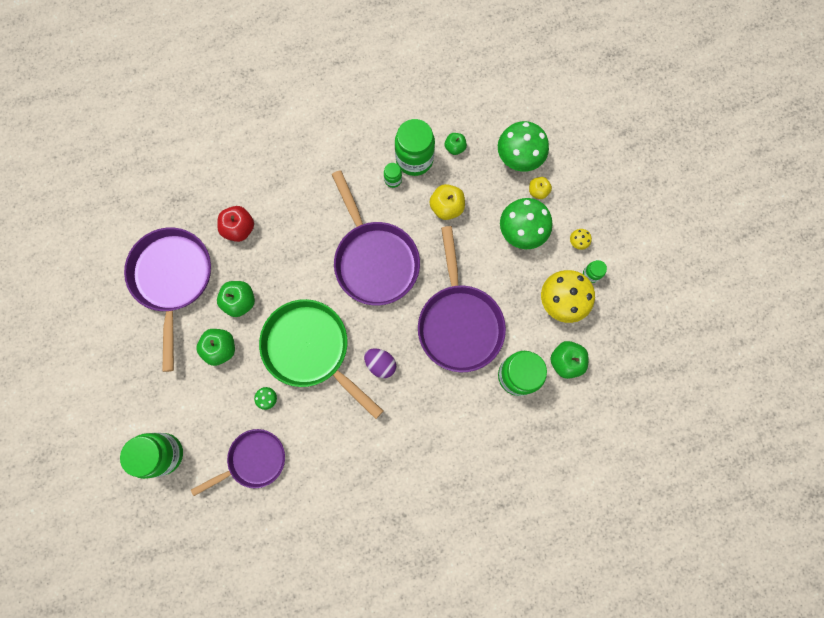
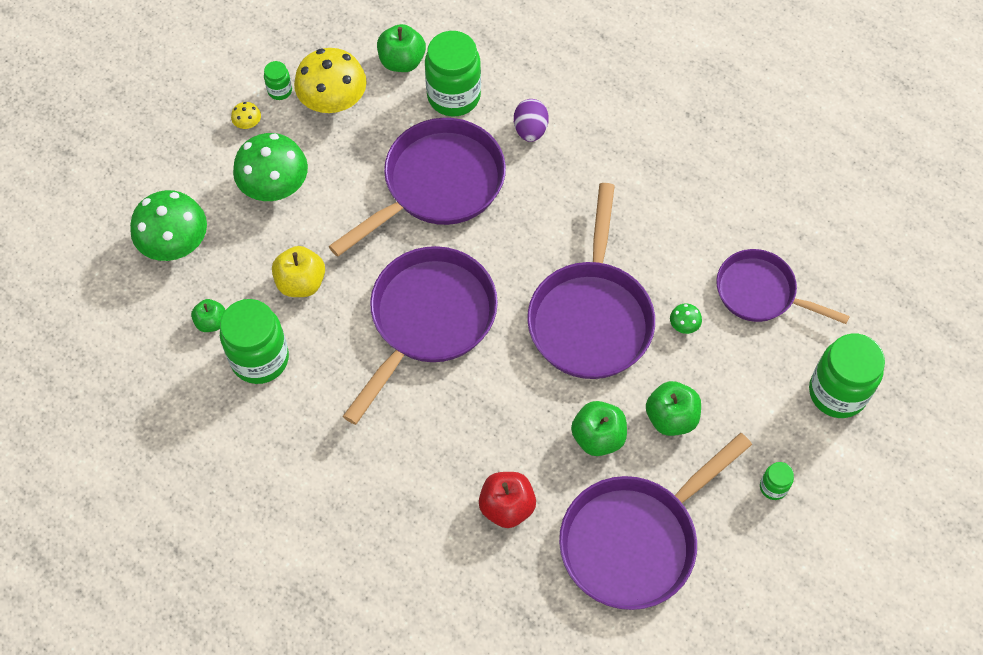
camera: 125 degrees left, 15 degrees down
(311, 349) = (591, 317): green pan -> purple pan
(380, 364) = (548, 234): purple egg -> purple egg (530, 130)
(393, 180) = (306, 366): green jar -> green jar (773, 487)
(538, 191) = (210, 198): yellow apple -> none

